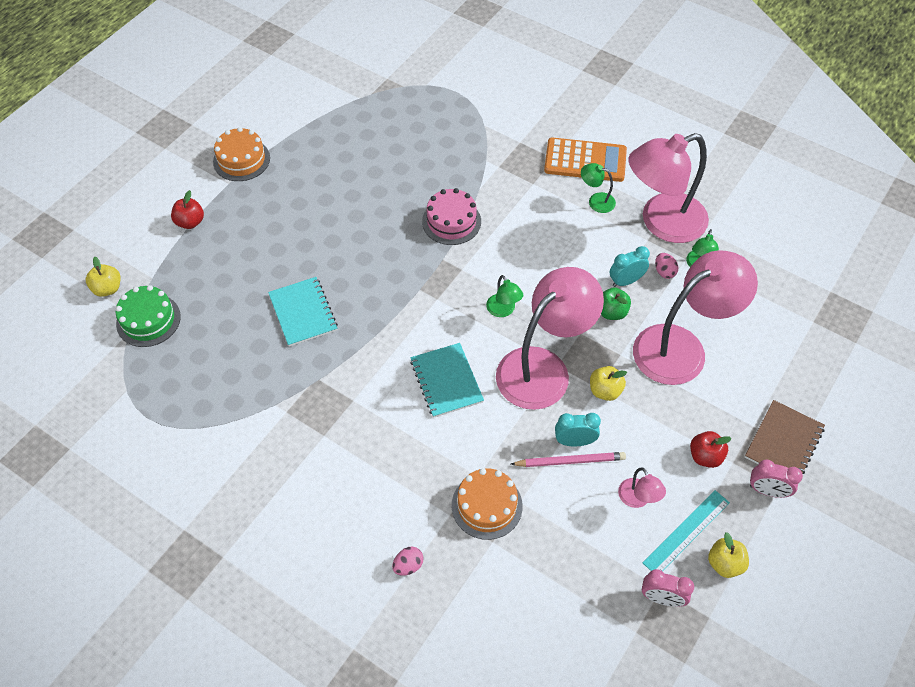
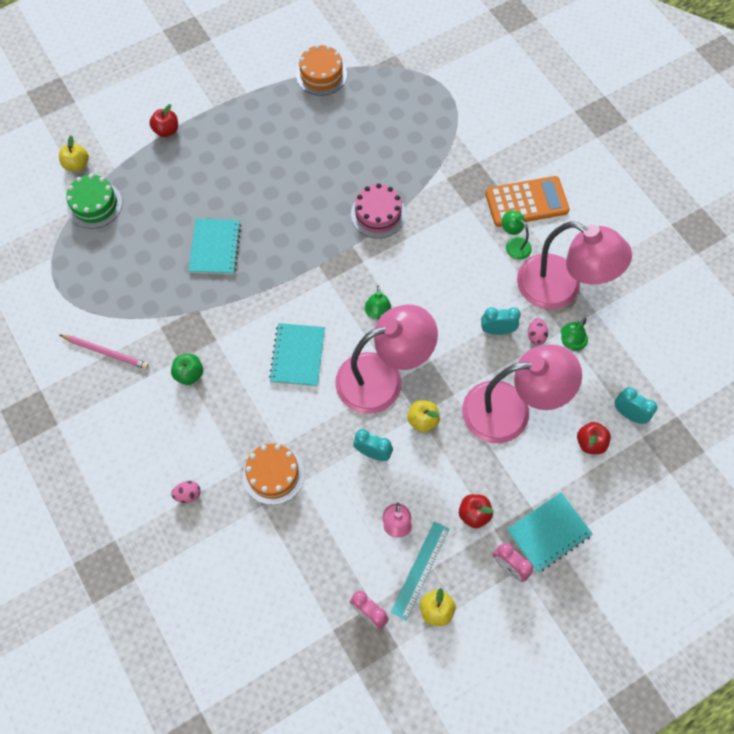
camera: 25 degrees right, 10 degrees up
(241, 160) = (234, 88): orange cake -> orange cake (321, 75)
(570, 461) = (360, 467): pink pencil -> pink pencil (106, 352)
(585, 160) = (526, 202): orange calculator -> orange calculator turned 45 degrees counterclockwise
(611, 312) = (468, 353): green apple -> green apple (189, 374)
(661, 222) = (561, 288): pink lamp -> pink lamp turned 150 degrees counterclockwise
(686, 532) = (420, 569): turquoise ruler -> turquoise ruler turned 45 degrees counterclockwise
(770, 345) = (590, 442): none -> red apple
(783, 442) = (548, 532): brown notebook -> turquoise notebook
(788, 306) = (628, 414): none -> turquoise clock

